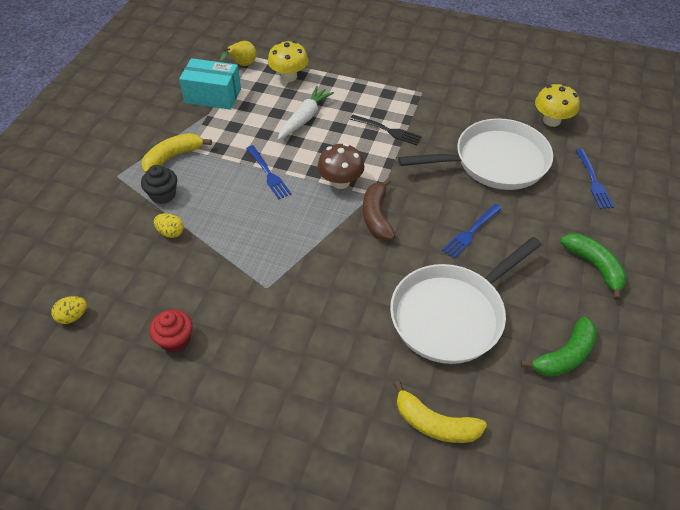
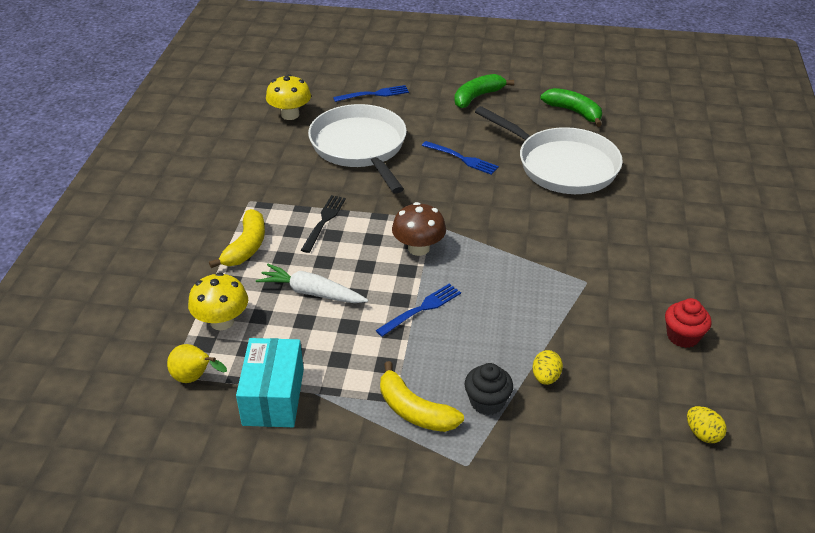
camera: 100 degrees left, 10 degrees down
(376, 216) = (462, 217): brown banana -> none
(435, 424) = (669, 169): yellow banana -> yellow banana (246, 247)

